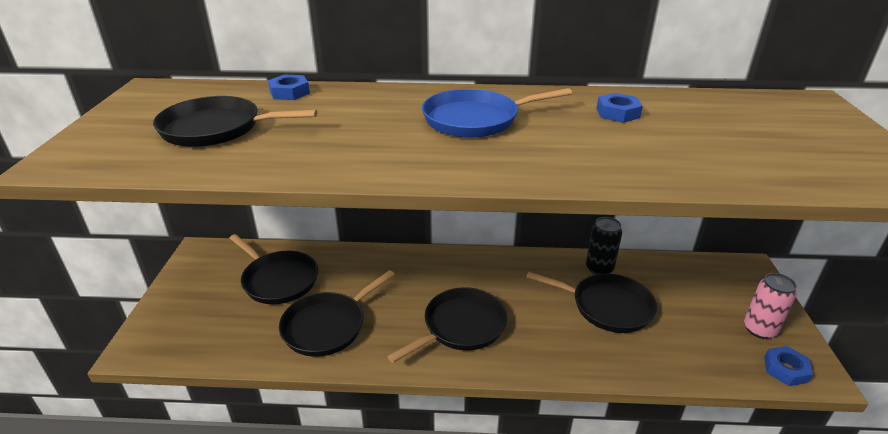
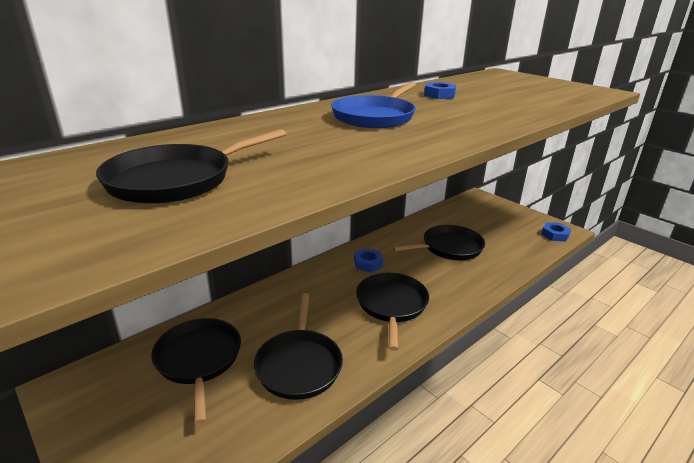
camera: 45 degrees left, 5 degrees down
(278, 280) = (199, 360): black pan -> black pan turned 105 degrees counterclockwise
(289, 92) = (180, 138): blue nut -> blue nut (368, 263)
(599, 268) = (416, 230): black can -> none
(759, 329) = (522, 223): pink can -> none

